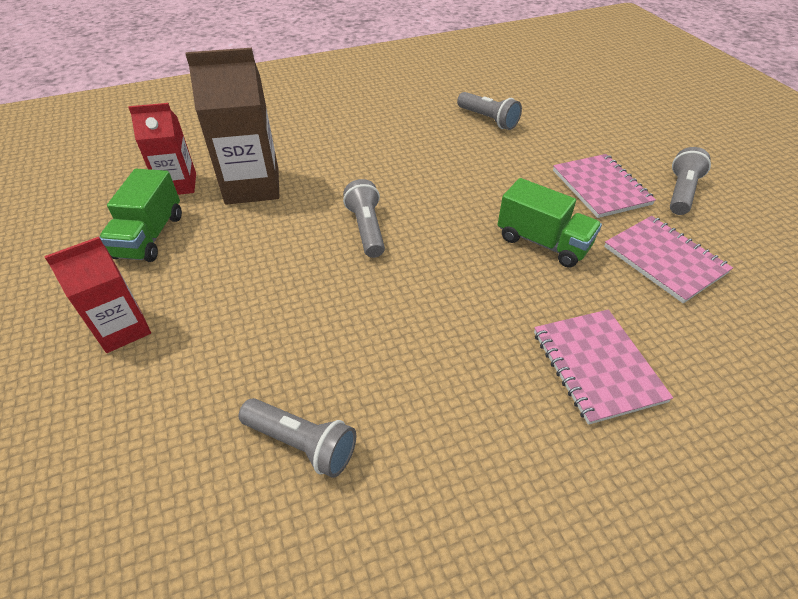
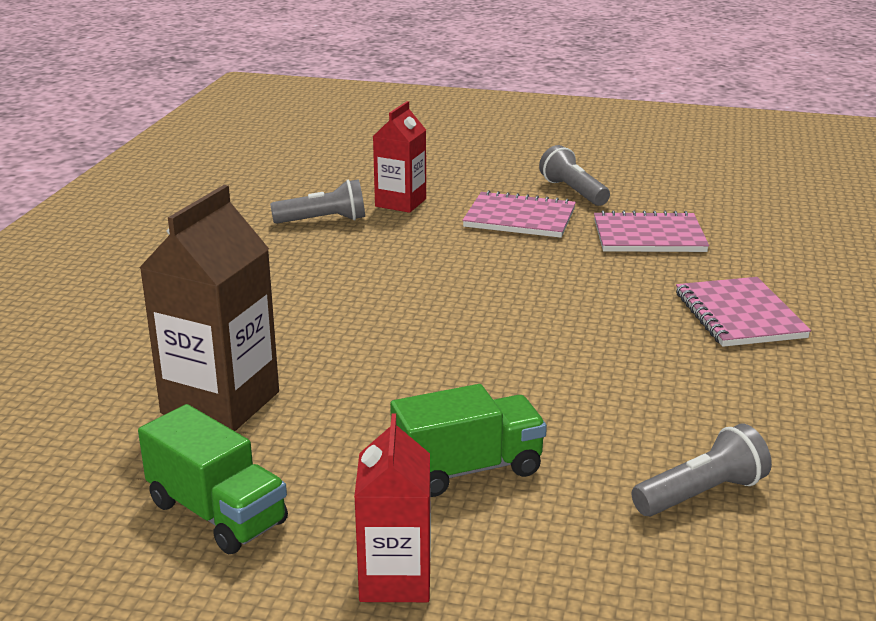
camera: 55 degrees left, 20 degrees down
(178, 185) = (123, 460): red carton -> red carton (400, 203)
(366, 229) = (418, 354): grey flashlight -> none
(543, 242) = (562, 274): green truck -> green truck (467, 469)
(597, 366) = (739, 315): pink notebook -> pink notebook turned 60 degrees clockwise

